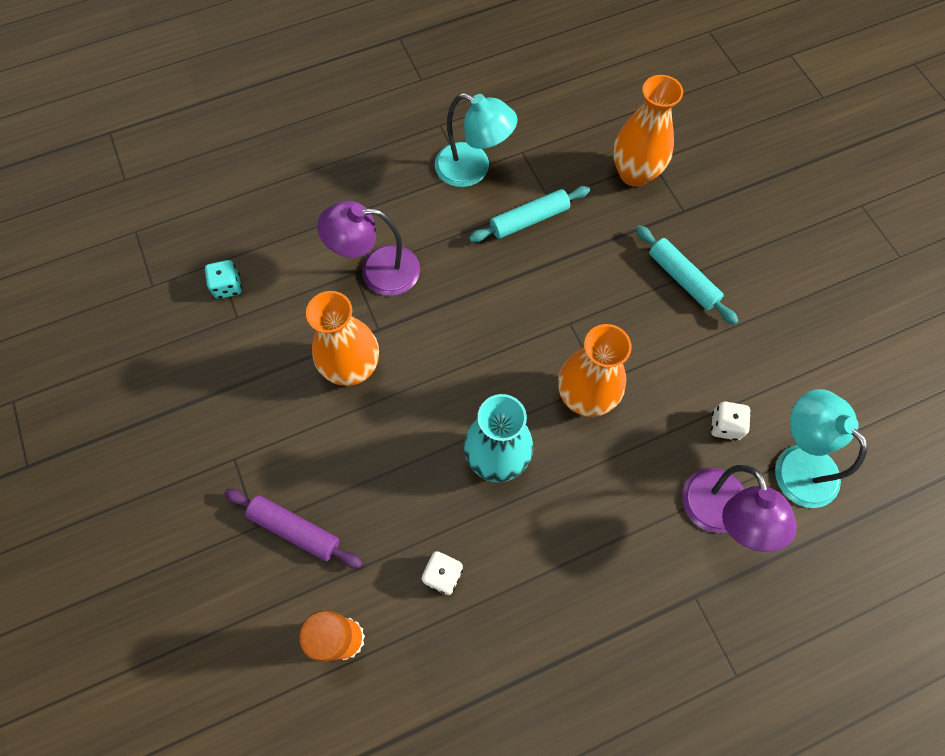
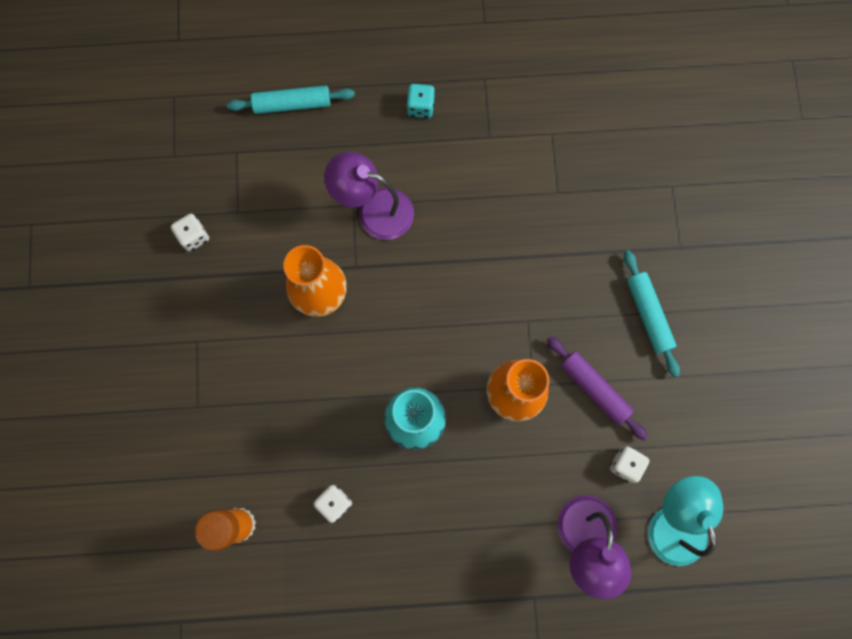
camera: 20 degrees right, 10 degrees up
(198, 355) = (194, 236): none -> white dice
(228, 286) = (238, 179): turquoise dice -> turquoise dice (420, 107)
(295, 530) = (227, 421): purple rolling pin -> purple rolling pin (594, 389)
(473, 169) = (498, 136): turquoise lamp -> none
(529, 220) = (530, 206): turquoise rolling pin -> turquoise rolling pin (292, 104)
(634, 173) = (649, 193): orange vase -> none

